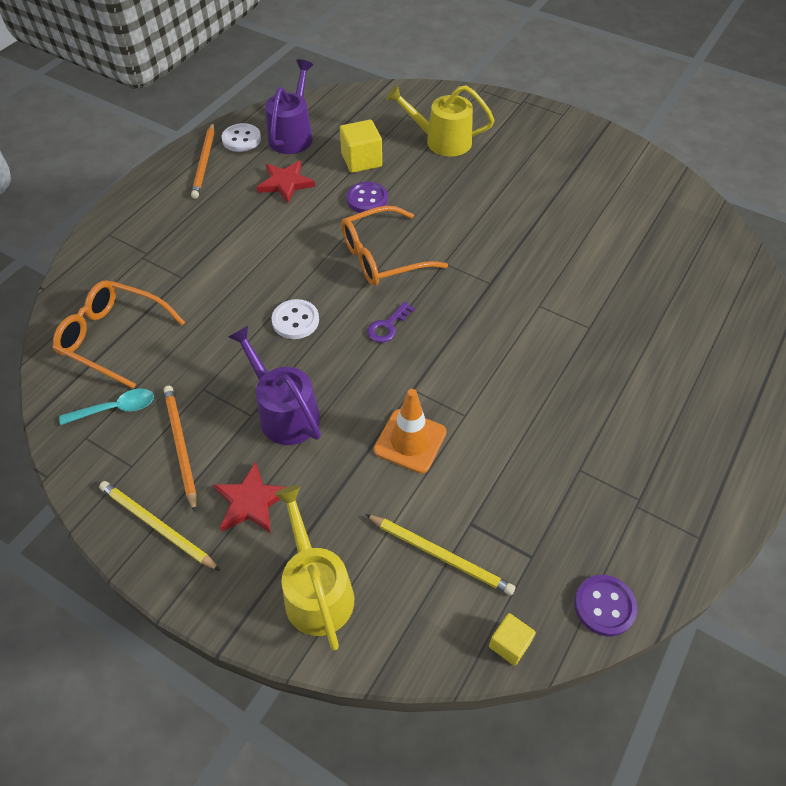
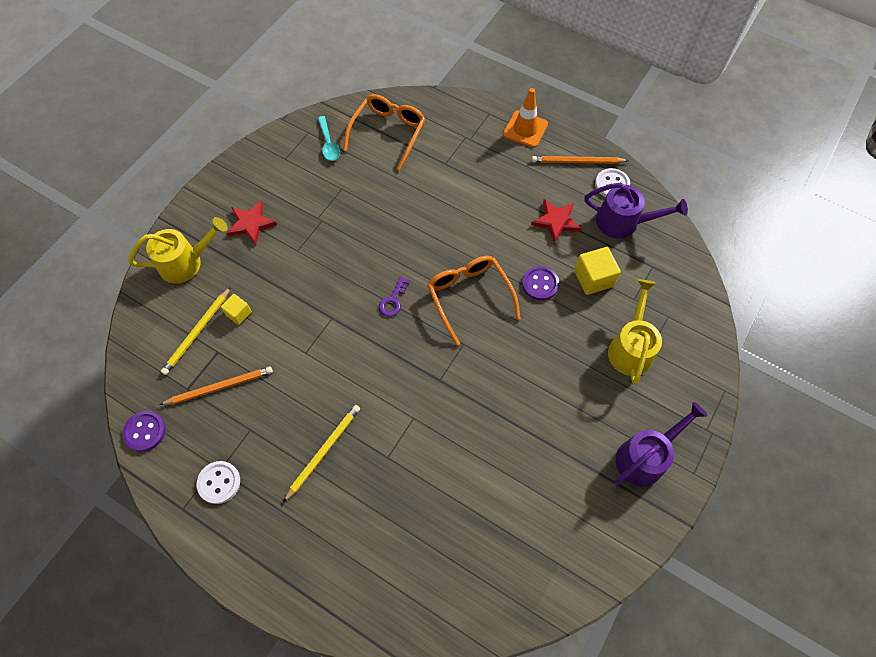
camera: 90 degrees right, 10 degrees up
(157, 526) = (241, 178): yellow pencil -> yellow pencil (324, 451)
(181, 446) = (296, 182): orange pencil -> orange pencil (220, 387)
(284, 412) = (318, 237): purple watering can -> purple watering can (645, 457)
(295, 320) = (400, 238): white button -> white button (219, 482)
(387, 326) = (393, 301): purple key -> purple key turned 105 degrees counterclockwise
(410, 441) = (286, 315): orange traffic cone -> orange traffic cone (525, 129)
(509, 644) = (132, 370): yellow cube -> yellow cube (238, 313)

